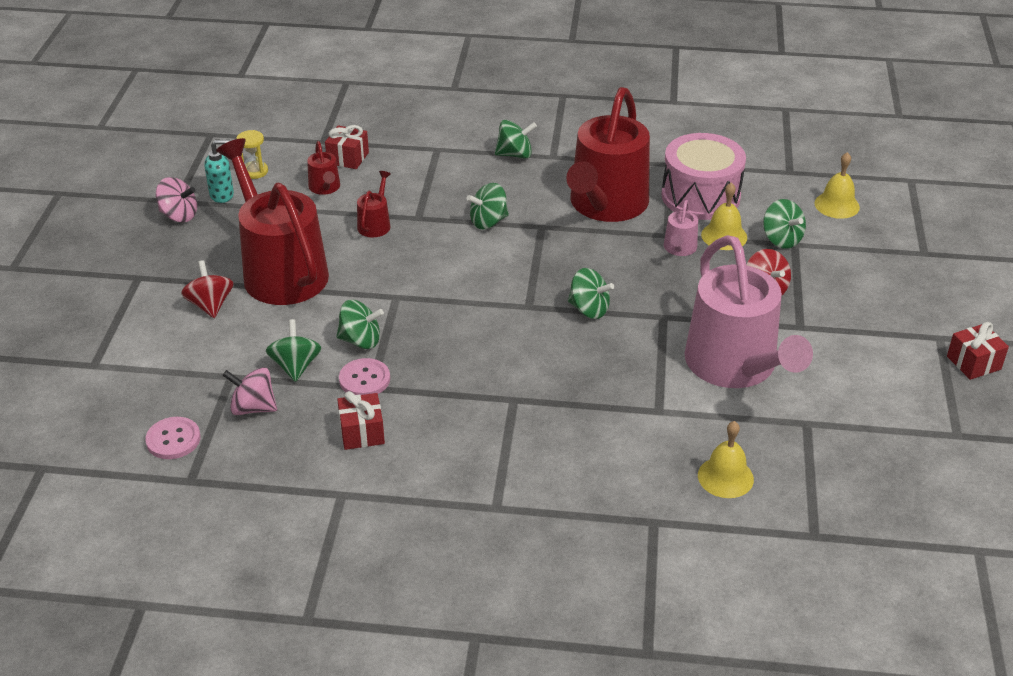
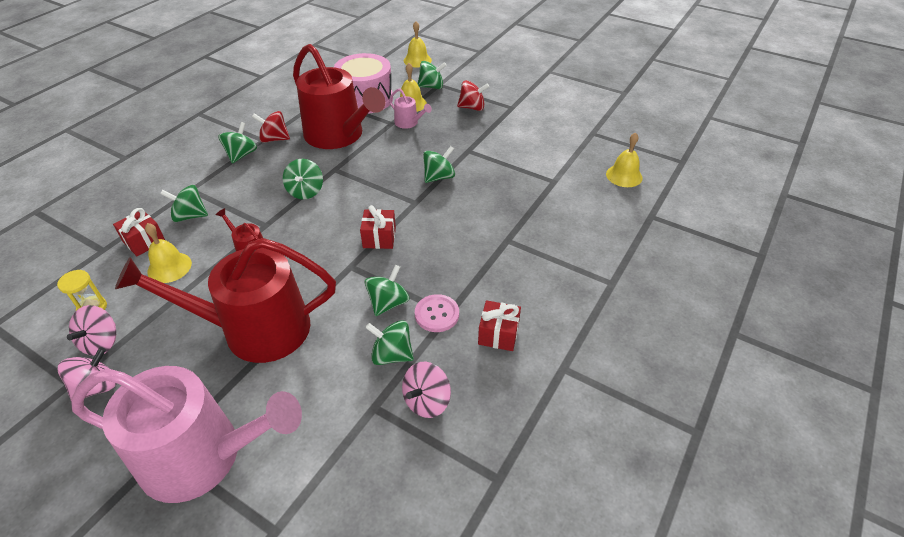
camera: 65 degrees left, 5 degrees up
(173, 439) = (435, 479): pink button -> none
(210, 305) = (260, 397): red spinning top -> red spinning top (274, 139)
(222, 195) = (101, 342): turquoise soap dispenser -> pink spinning top
(325, 188) = (169, 267): red watering can -> yellow bell
(399, 167) = (190, 216): none -> green spinning top
(735, 366) = (531, 140): pink watering can -> pink watering can (202, 456)
(973, 363) = (574, 69): red gift -> red gift (379, 238)

